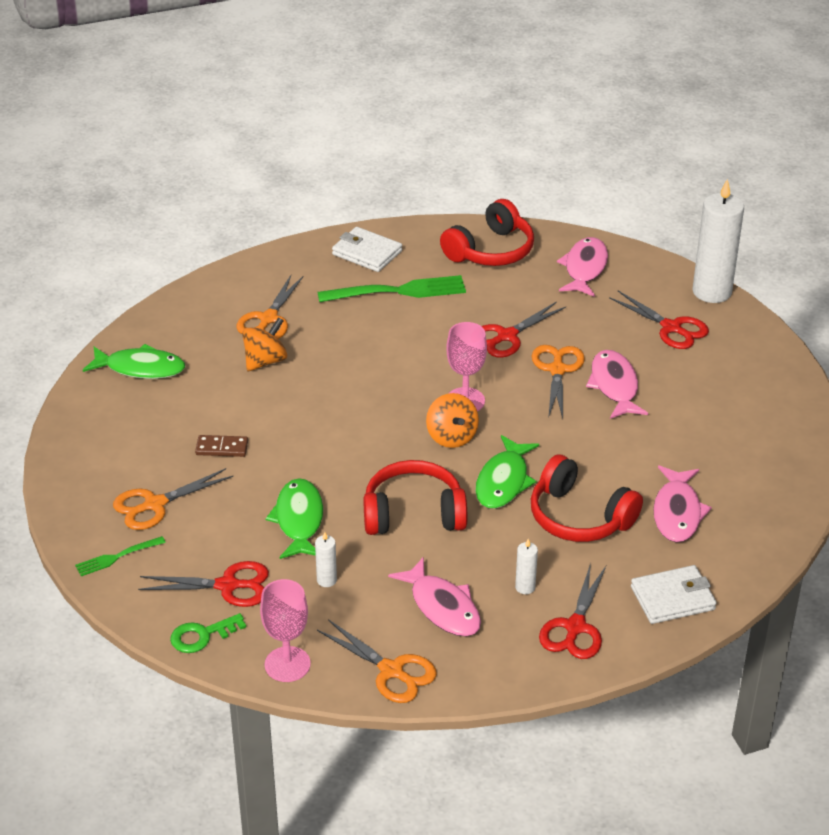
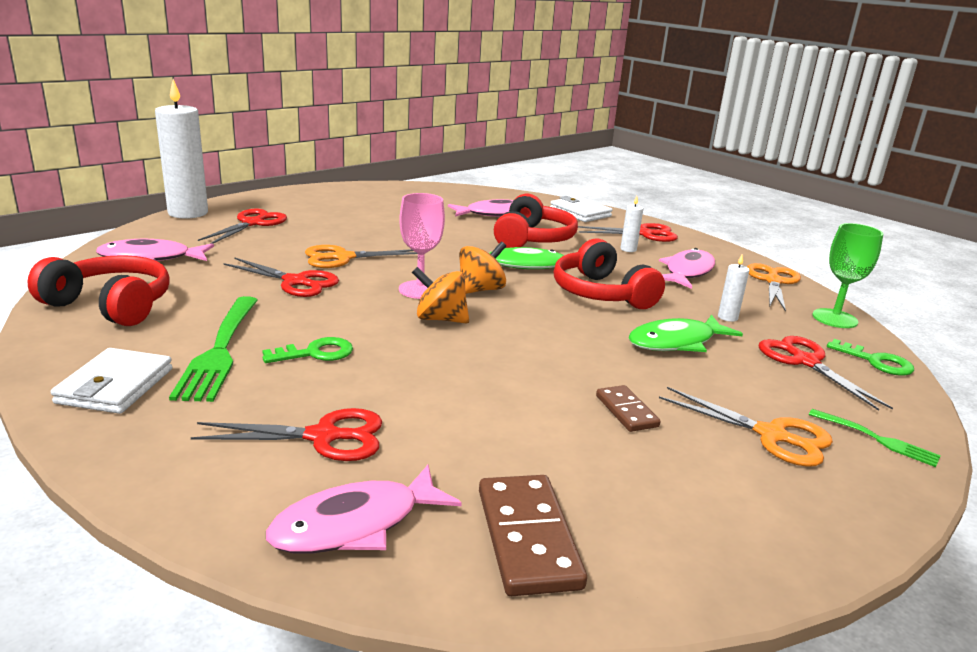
camera: 115 degrees left, 15 degrees down
(140, 368) = (528, 538): green fish -> brown domino
(265, 361) = (429, 417): orange spinning top -> orange spinning top (440, 319)
(268, 319) = (323, 437): orange scissors -> red scissors
(287, 664) = (834, 318): pink goblet -> green goblet
(373, 330) = (316, 353): none -> green key
(397, 291) = (220, 350): green fork -> green fork turned 150 degrees counterclockwise
(614, 386) = (353, 237): pink fish -> pink fish (355, 524)

